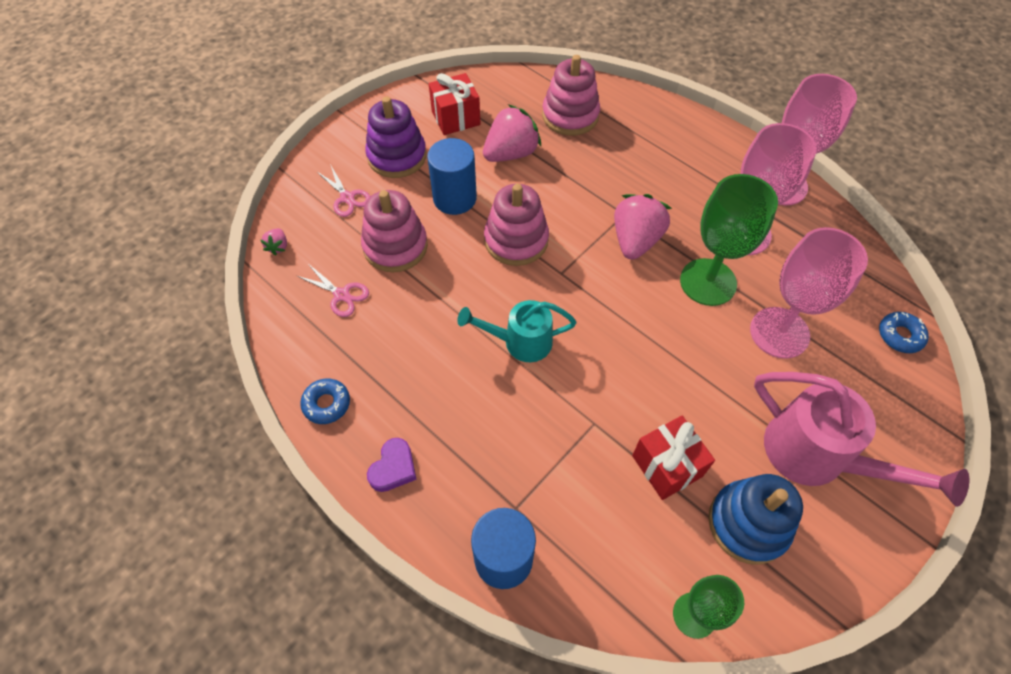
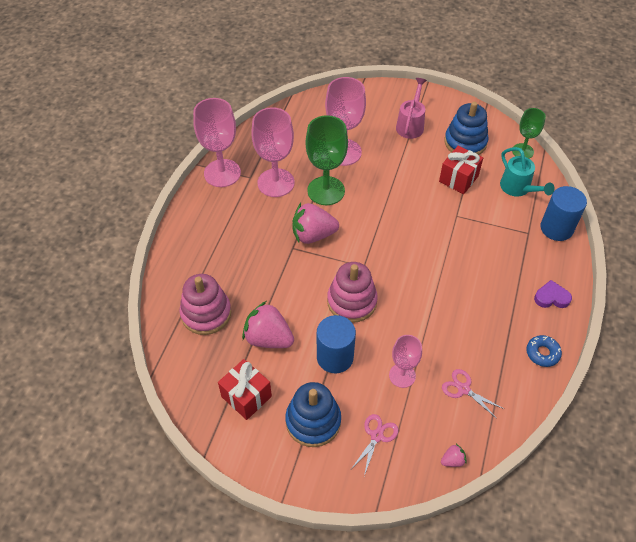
camera: 115 degrees left, 5 degrees down
(341, 295) = (463, 389): pink scissors -> pink scissors turned 60 degrees counterclockwise
(395, 246) = (402, 375): pink stacking toy -> pink goblet
(397, 156) = (313, 421): purple stacking toy -> blue stacking toy
(520, 342) = (429, 268): turquoise watering can -> turquoise watering can (518, 188)
(817, 456) = (411, 125): pink watering can -> pink watering can, size x0.64
(900, 335) = (314, 105): blue donut -> none

